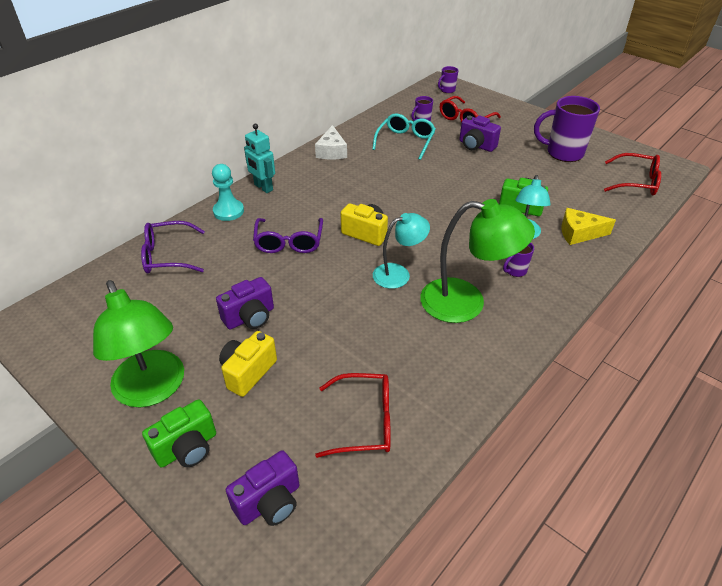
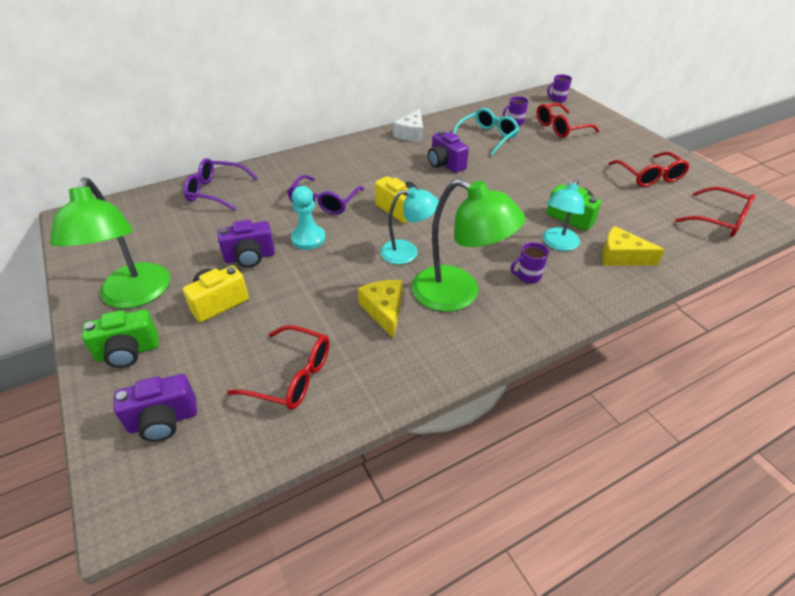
camera: 20 degrees right, 0 degrees up
(228, 211) = (289, 166): turquoise pawn -> turquoise pawn (308, 239)
(263, 187) = (331, 152): turquoise robot -> none
(411, 336) = (384, 311): none -> yellow cheese
(476, 146) = (557, 153): purple camera -> purple camera (445, 164)
(563, 153) = (649, 176): purple mug -> red glasses

